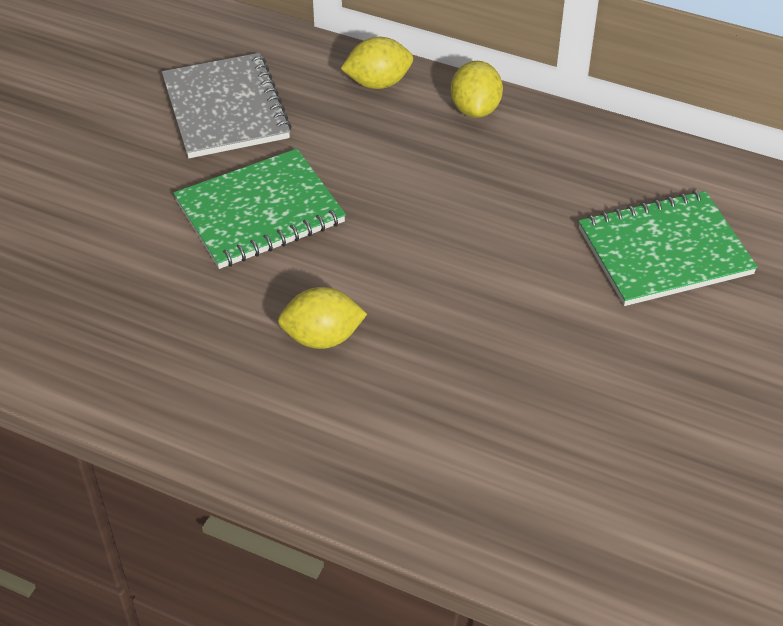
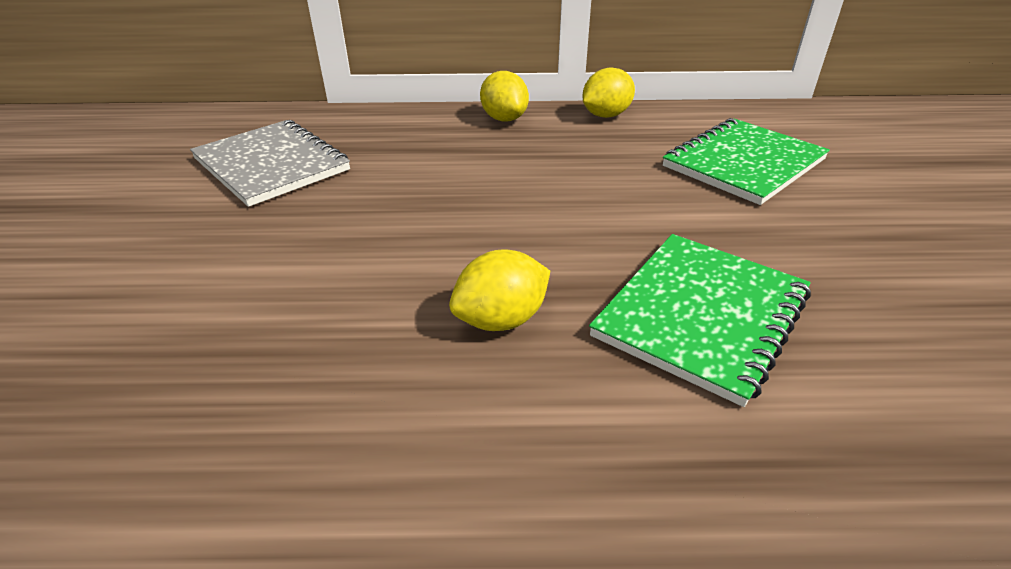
camera: 25 degrees left, 10 degrees down
(260, 212) = (353, 229): green notebook -> green notebook (701, 315)
(378, 83) = (408, 121): yellow lemon -> yellow lemon (606, 115)

